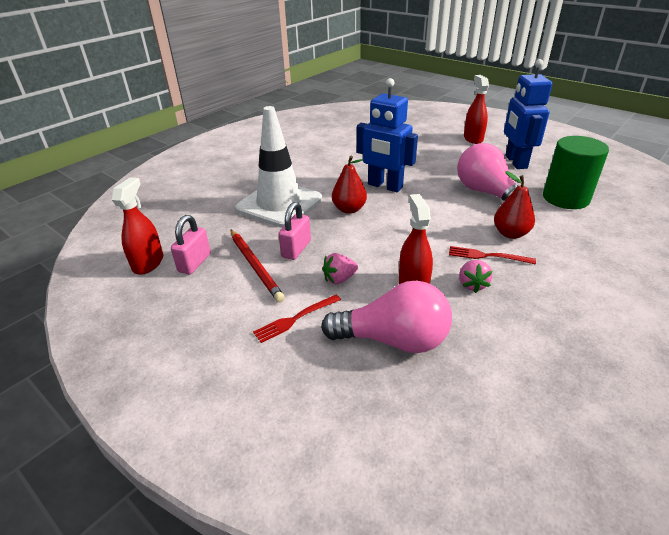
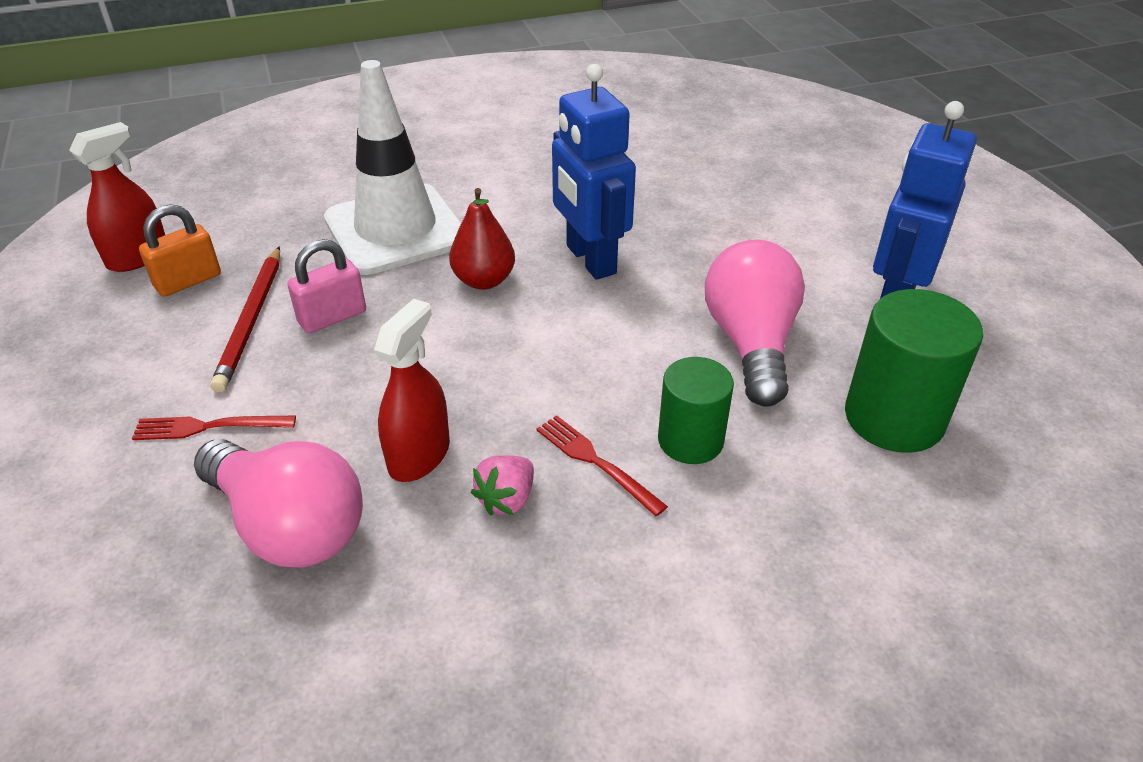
camera: 30 degrees right, 5 degrees up
(195, 263) = (188, 281): pink padlock -> orange padlock
(339, 279) = (332, 393): pink strawberry -> none
(473, 138) = (873, 221): red spray bottle -> none
(510, 233) = (690, 440): red pear -> green cylinder

